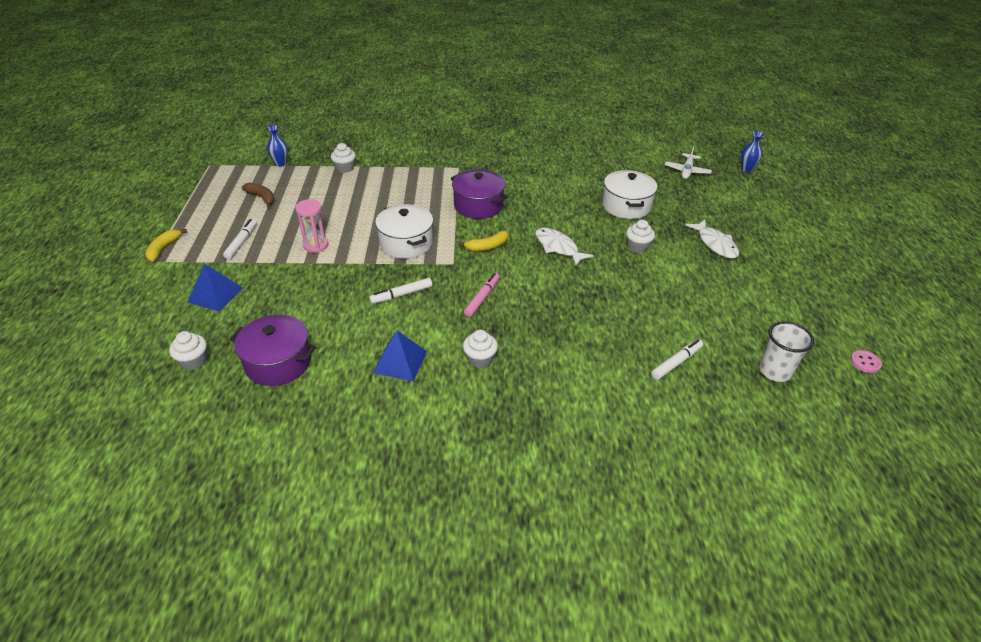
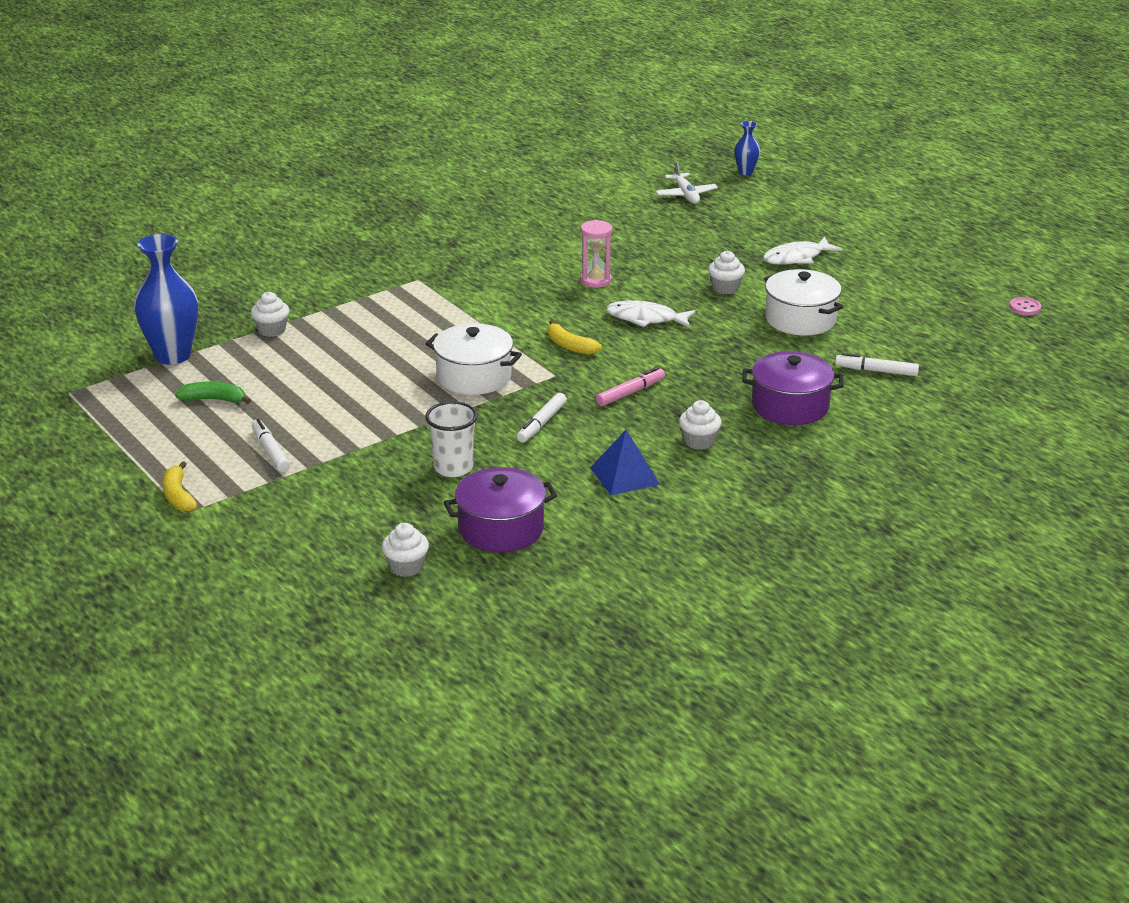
camera: 35 degrees left, 10 degrees down
(215, 295) = (327, 508): blue pyramid -> none
(262, 198) = (214, 400): brown banana -> green banana
(280, 164) = (173, 355): blue vase -> blue vase, size x2.01
(316, 245) = (369, 419): pink hourglass -> pink hourglass (595, 280)
(478, 205) = (502, 310): purple pot -> purple pot (790, 406)
(482, 298) = (630, 393): pink marker -> pink marker turned 60 degrees clockwise
(487, 246) = (569, 346): yellow banana -> yellow banana turned 105 degrees clockwise
(626, 206) = (665, 253): white pot -> white pot (800, 319)
(676, 363) = (876, 371): white marker -> white marker turned 90 degrees counterclockwise
(715, 244) = (797, 258): white fish -> white fish turned 120 degrees clockwise
(775, 371) = (962, 344): white cup -> white cup (453, 468)

